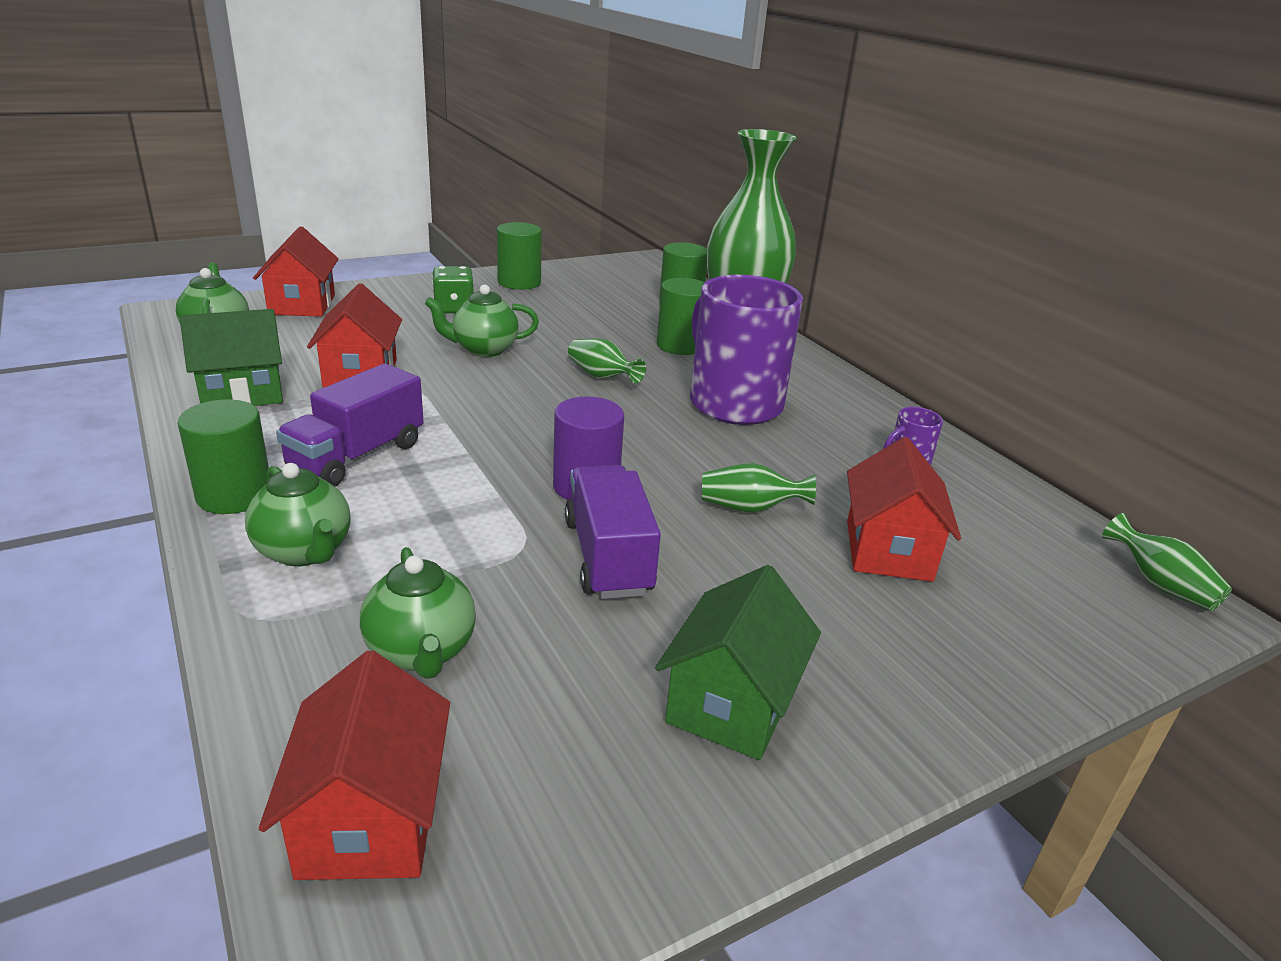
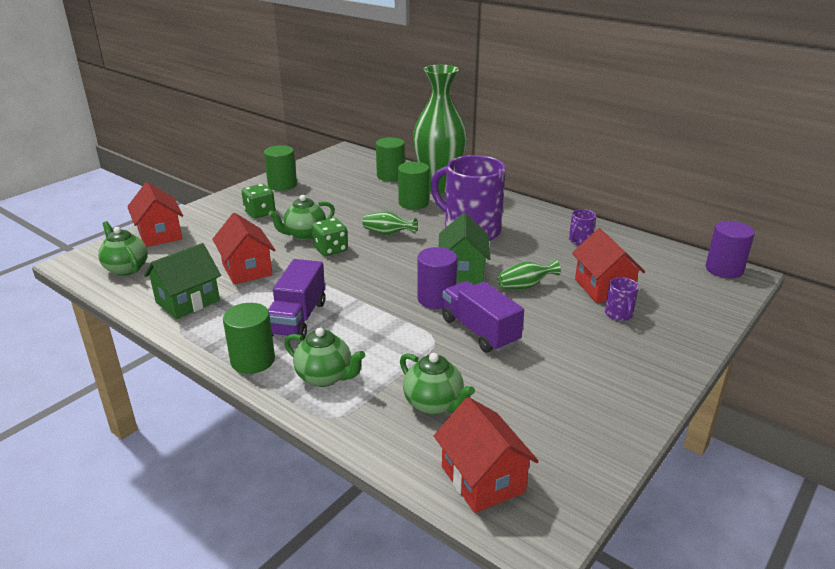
camera: 20 degrees left, 0 degrees up
(499, 377) = (330, 249): none -> green dice
(731, 703) = (590, 379): green house -> green house (462, 271)
(881, 604) = (619, 315): none -> purple mug
(1159, 585) = (724, 269): green vase -> purple cylinder

